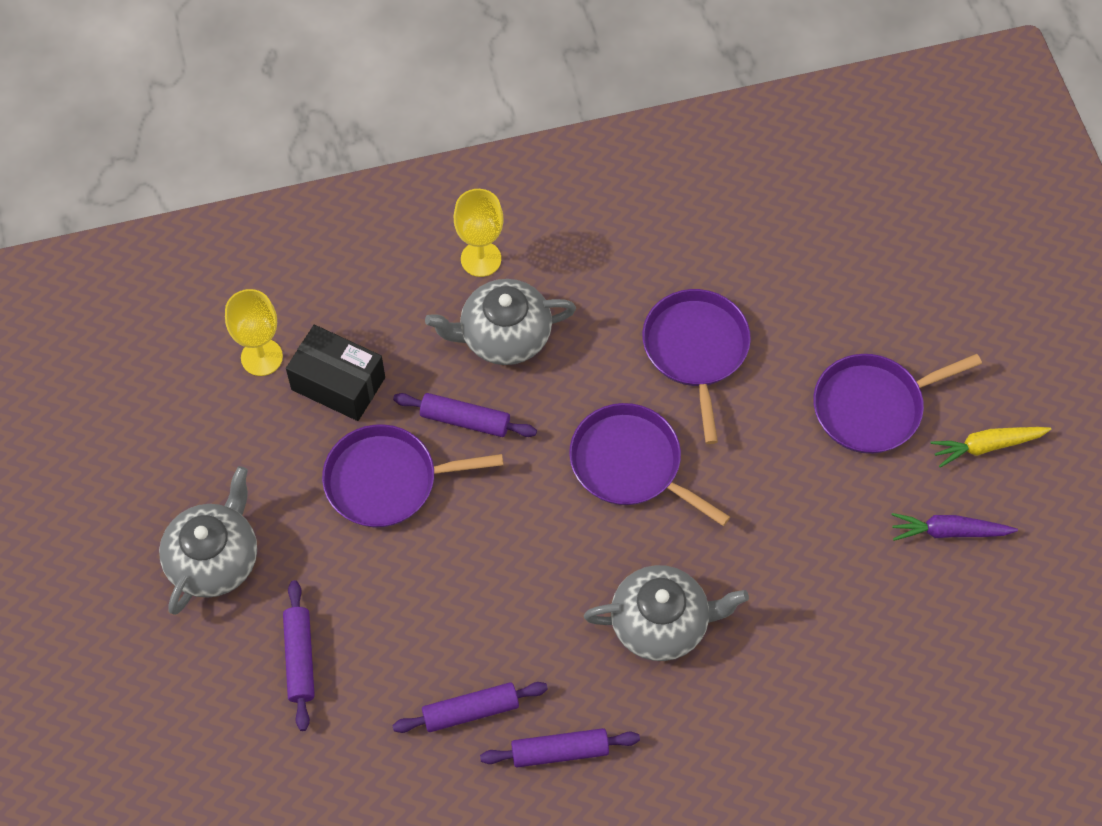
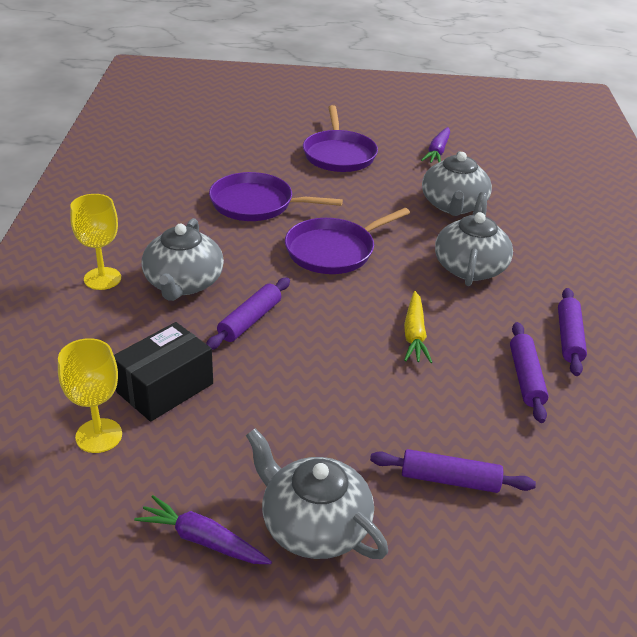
camera: 75 degrees left, 25 degrees down
(175, 480) = (203, 540): none -> purple carrot
(387, 480) = (284, 378): purple pan -> none
(802, 579) = (453, 205): none -> grey teapot
(987, 446) = (385, 128): yellow carrot -> yellow carrot (414, 334)

